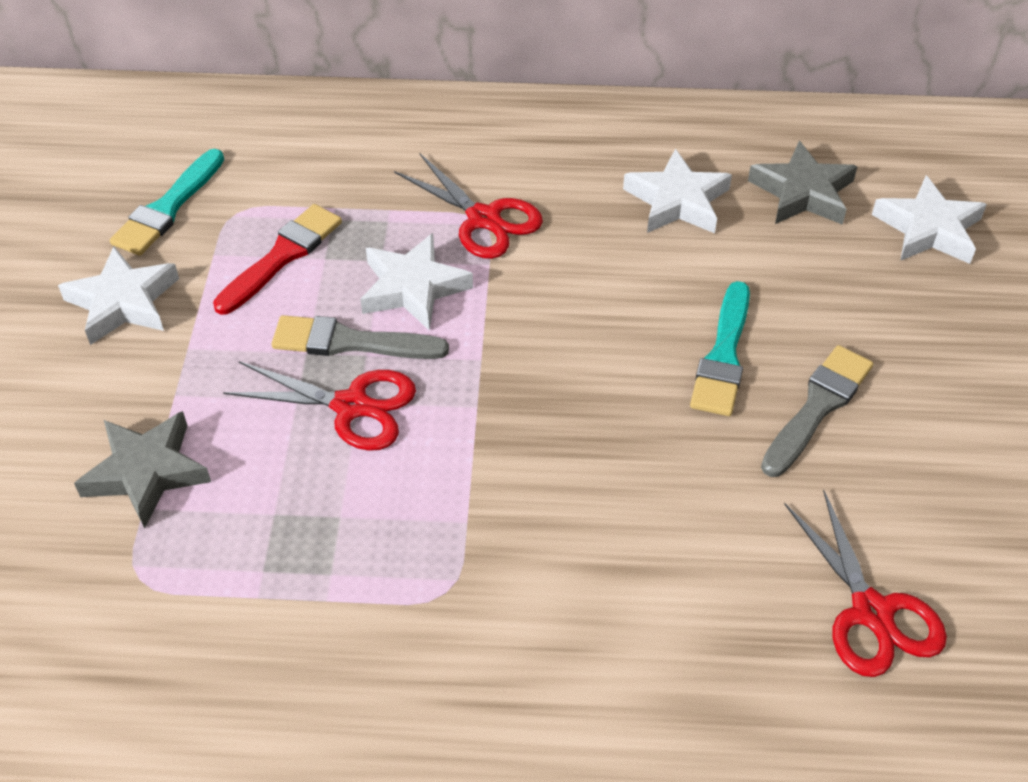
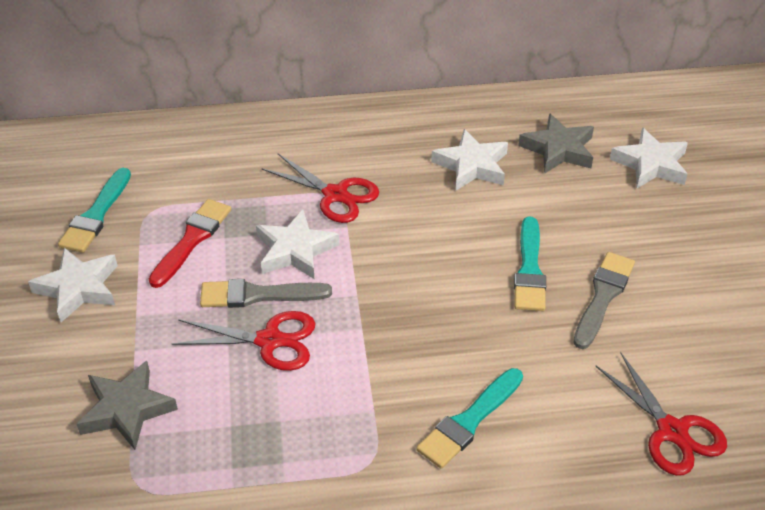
camera: 10 degrees left, 5 degrees down
(591, 555) = (469, 421): none -> turquoise brush

